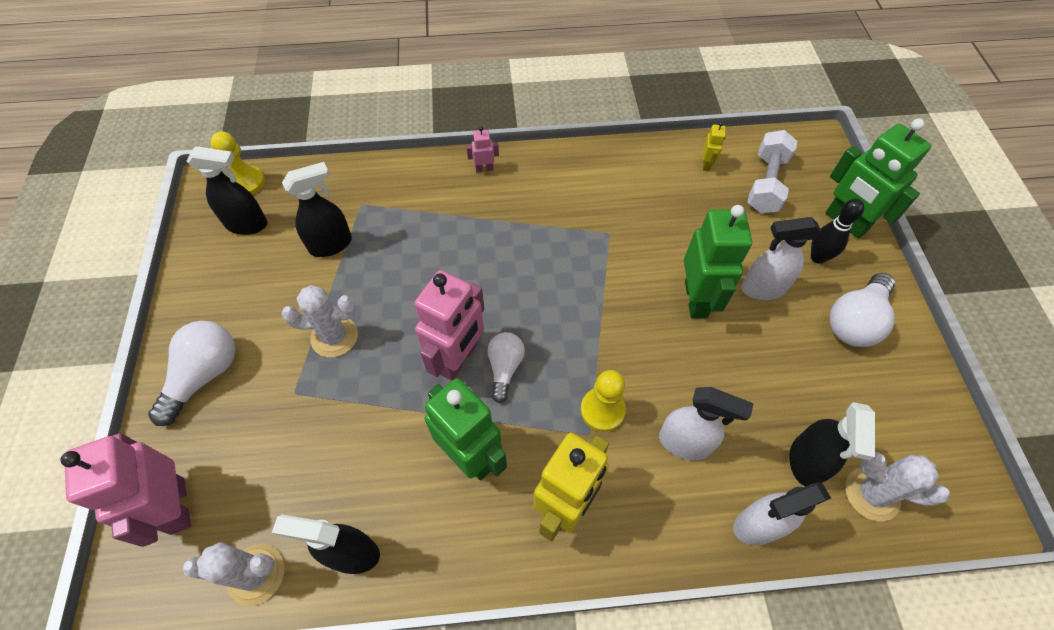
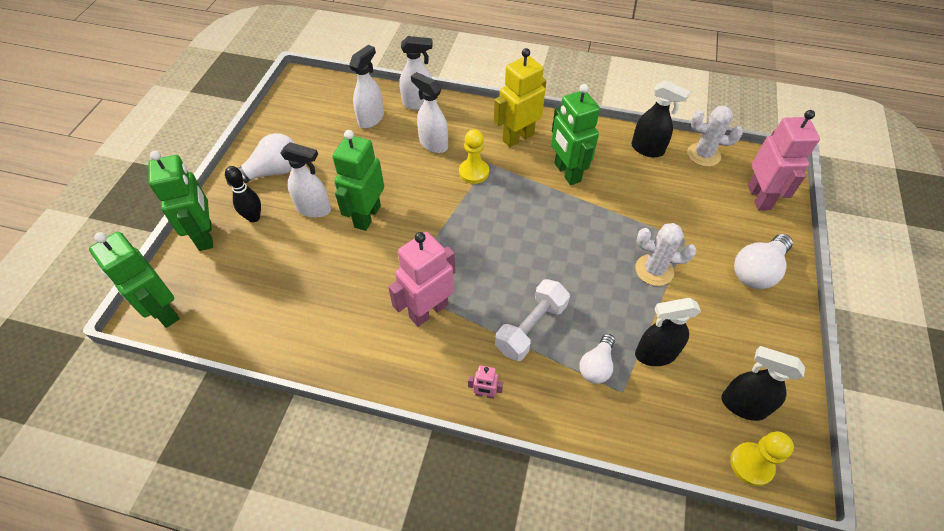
camera: 160 degrees left, 5 degrees down
(458, 359) = (560, 227): pink robot -> pink robot (428, 310)
(505, 368) = (528, 213): white light bulb -> white light bulb (596, 366)
(706, 165) = (268, 325): yellow robot -> none
(766, 183) = (233, 289): white dumbbell -> white dumbbell (531, 328)
(805, 462) = (371, 119): black spray bottle -> white spray bottle
(806, 148) = (163, 311): none -> green robot
(871, 494) = (348, 99): white cactus -> none

